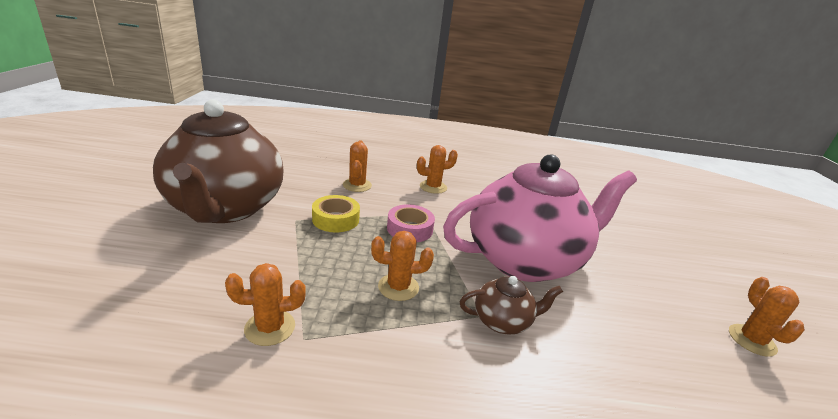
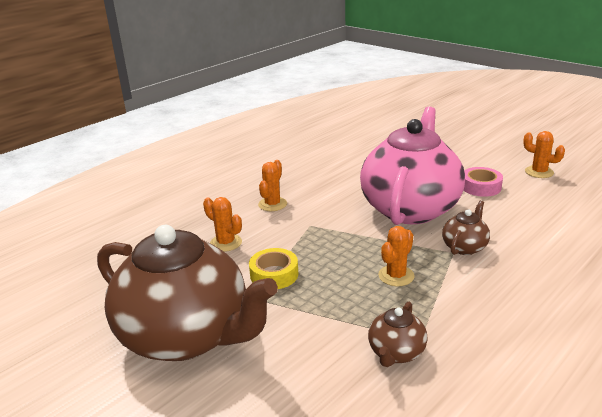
camera: 45 degrees left, 0 degrees up
(270, 328) = (396, 353): orange cactus -> brown teapot
(409, 229) = (326, 242): pink tape -> pink tape (480, 187)

